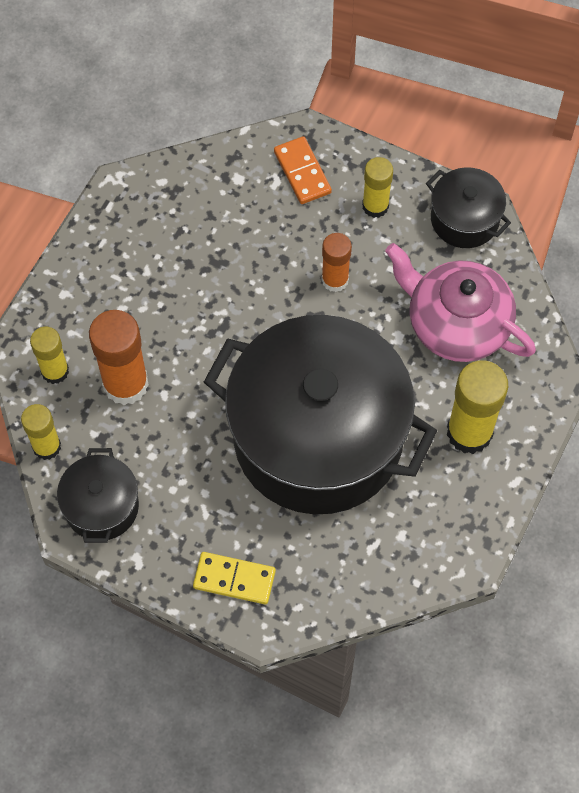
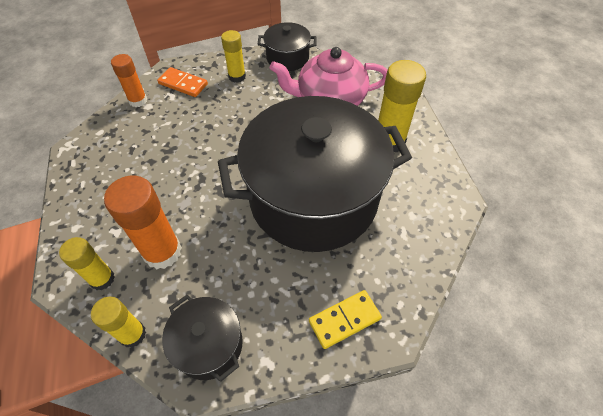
camera: 40 degrees left, 10 degrees down
(335, 280) = (247, 118): orange glue stick -> orange glue stick (138, 101)

